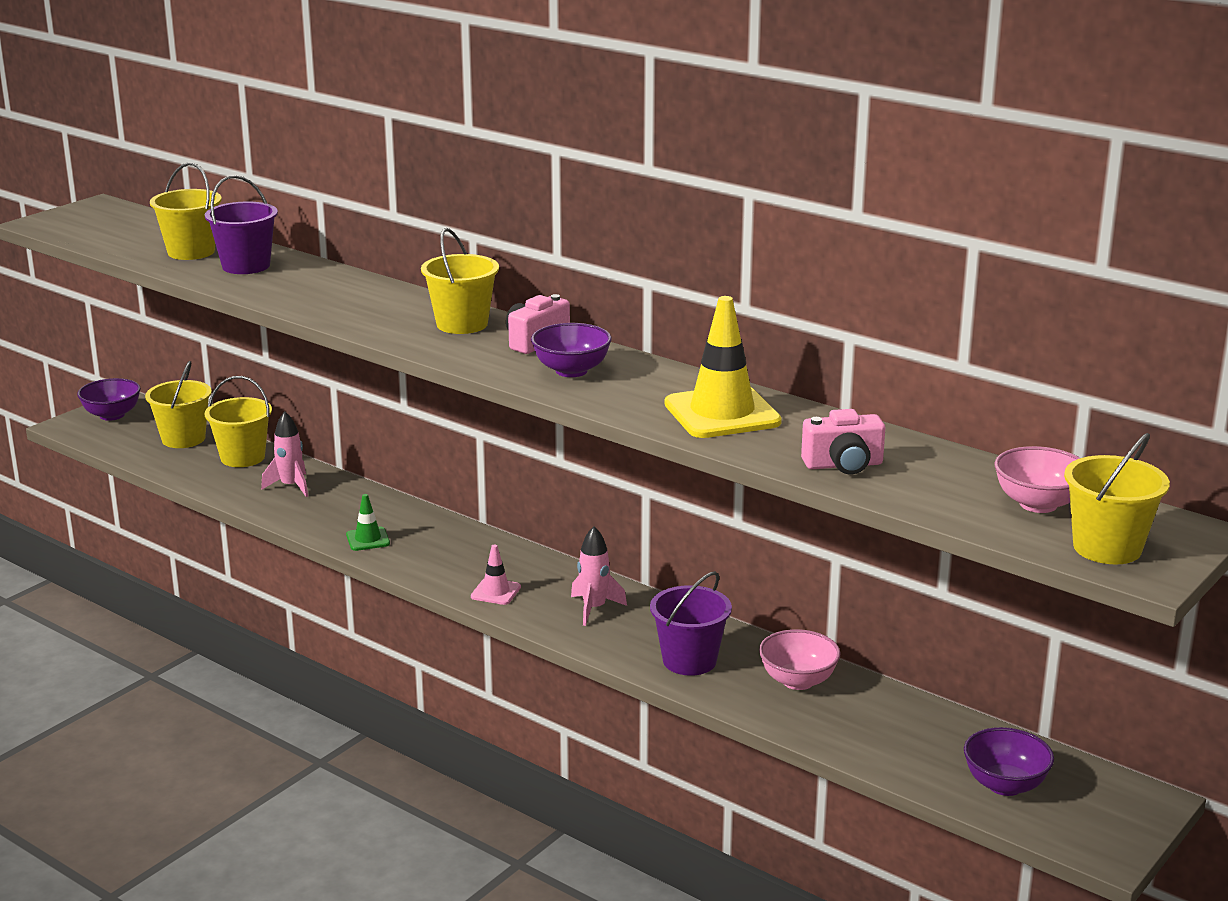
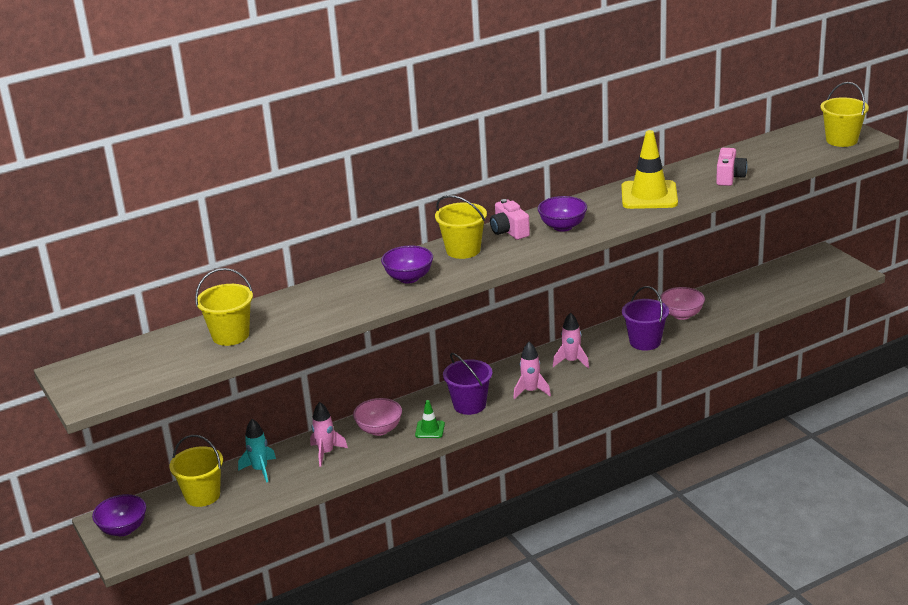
camera: 65 degrees left, 5 degrees up
(242, 457) = (260, 470): yellow bucket -> turquoise rocket
(246, 266) = (284, 315): purple bucket -> purple bucket (469, 405)
(495, 592) = (531, 391): pink traffic cone -> pink rocket
(1005, 785) = (797, 283): purple bowl -> purple bowl (409, 278)
(1038, 504) = (793, 144): pink bowl -> pink bowl (379, 429)

